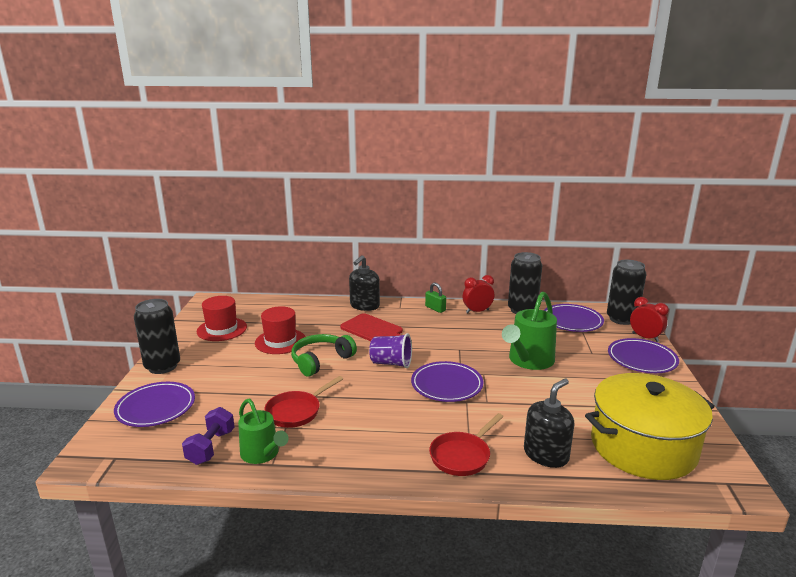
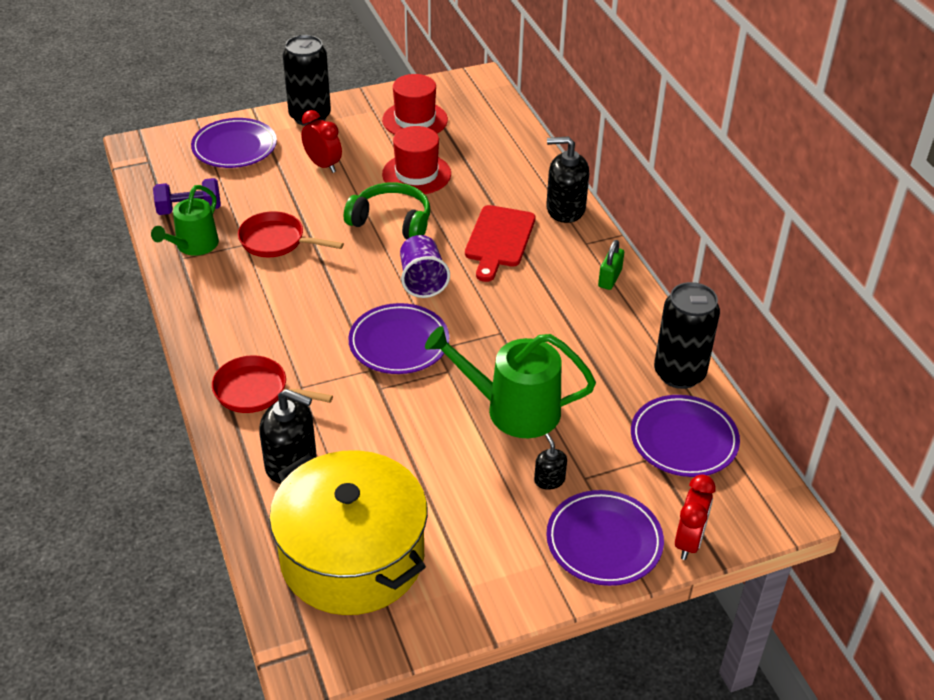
camera: 65 degrees right, 20 degrees up
(477, 311) = (634, 324): red clock -> red clock (323, 165)
(591, 363) = (549, 480): none -> black soap dispenser
(621, 319) = (742, 504): black can -> none

